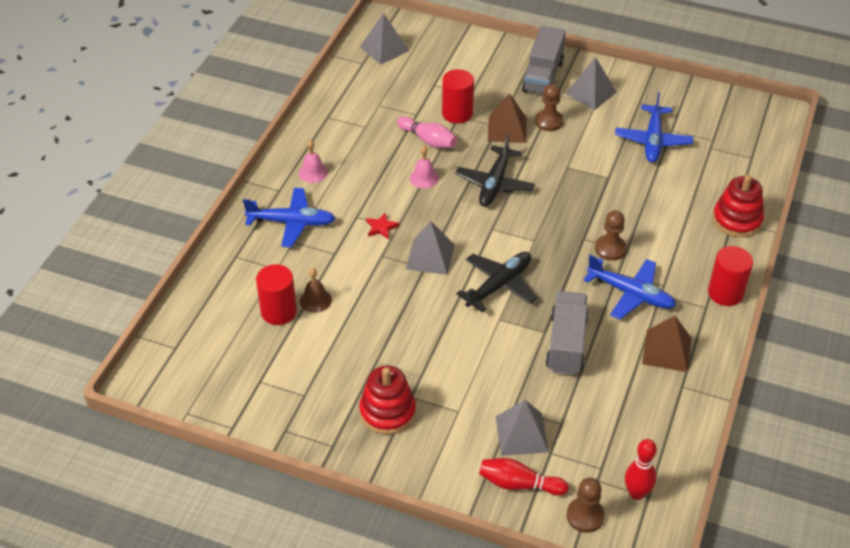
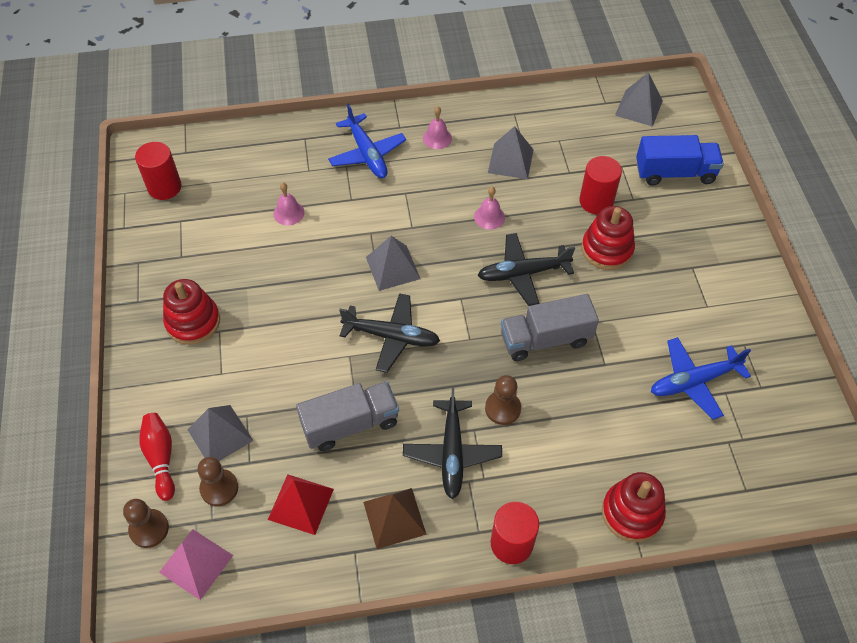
camera: 60 degrees right, 10 degrees up
(279, 311) = (261, 195): red cylinder -> red cylinder (164, 187)
(315, 300) = (288, 213): brown bell -> pink bell
(381, 227) = (404, 216): red star -> none
(428, 140) = (541, 197): pink bowling pin -> none
(464, 61) = (675, 173): none -> blue truck
(507, 129) = (607, 249): brown pyramid -> red stacking toy
(543, 76) = (709, 244): grey truck -> grey truck (545, 339)
(549, 121) = (646, 278): brown pawn -> brown pawn (219, 488)
(591, 93) = (721, 295): grey pyramid -> grey pyramid (510, 161)
(621, 404) = (300, 504): none -> red pyramid
(630, 293) = (452, 452): blue plane -> black plane
(636, 493) = (196, 564): red bowling pin -> pink pyramid

